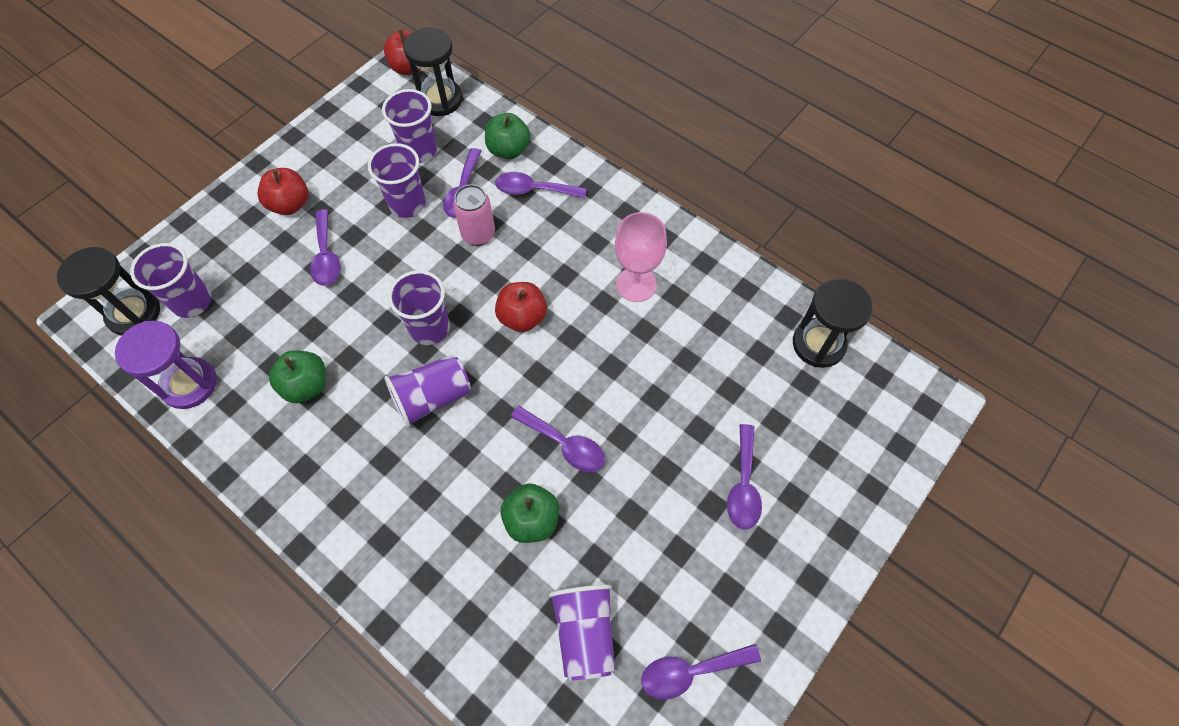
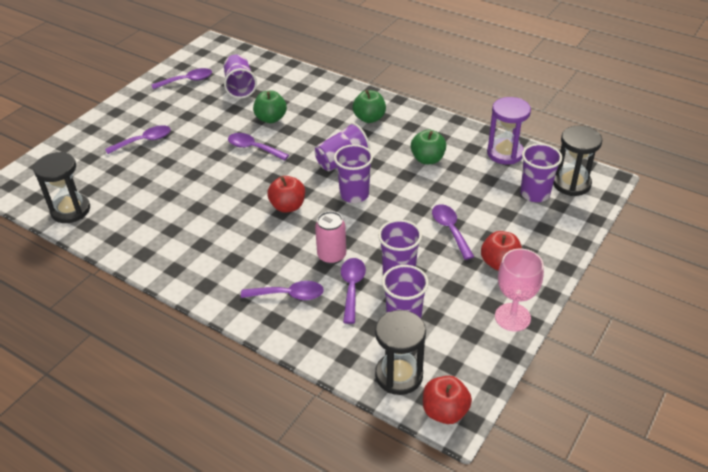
camera: 175 degrees right, 20 degrees down
(508, 150) = (317, 329): green apple -> green apple (369, 118)
(636, 284) = (201, 234): pink goblet -> pink goblet (512, 317)
(743, 485) = (144, 141): purple spoon -> purple spoon turned 60 degrees clockwise

